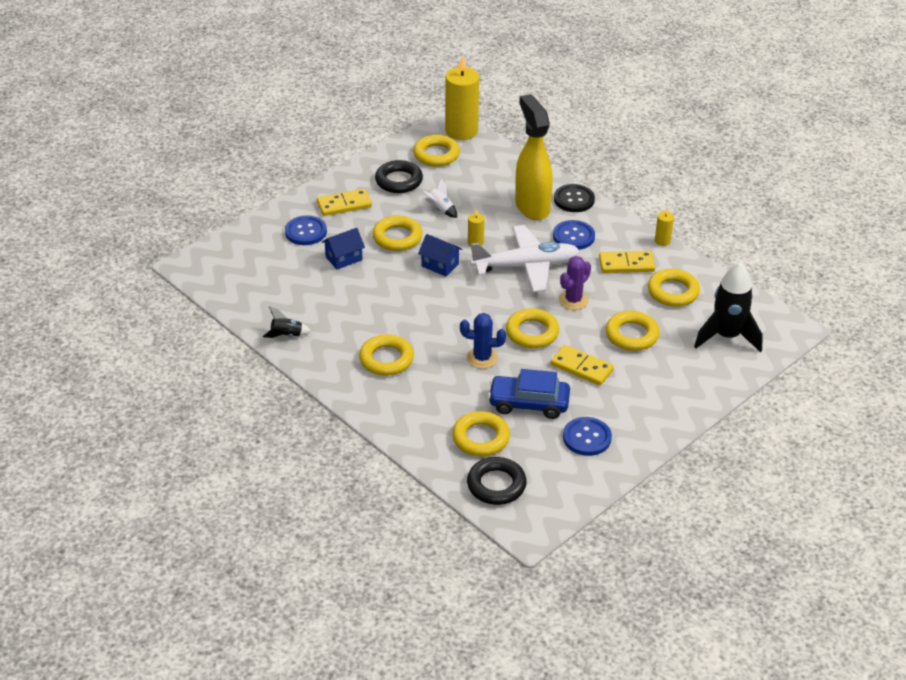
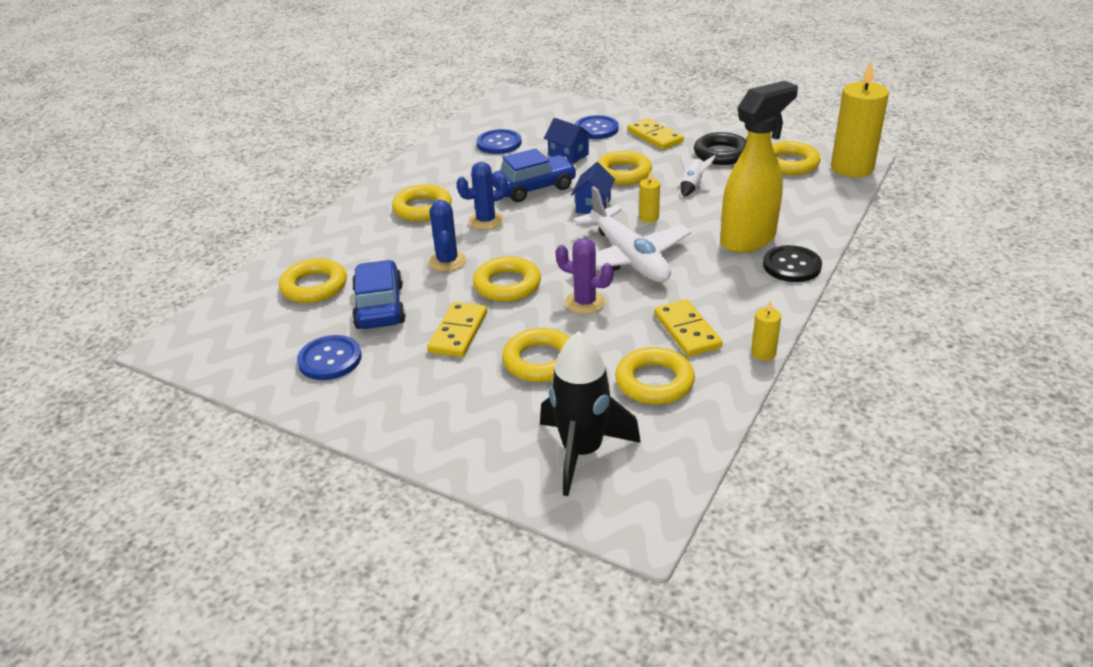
camera: 75 degrees right, 5 degrees down
(286, 335) = (436, 154): black rocket -> none
(391, 289) = (534, 188): none -> blue car
(430, 326) = (486, 221): none -> blue cactus
(496, 485) = (240, 311): black ring -> none
(573, 236) = (714, 279): blue button -> blue button (499, 143)

